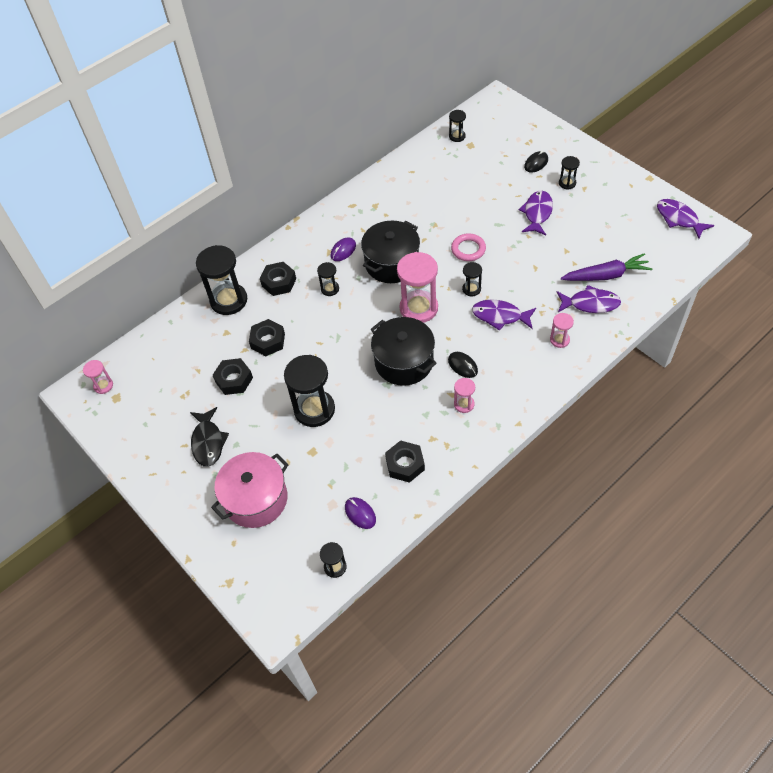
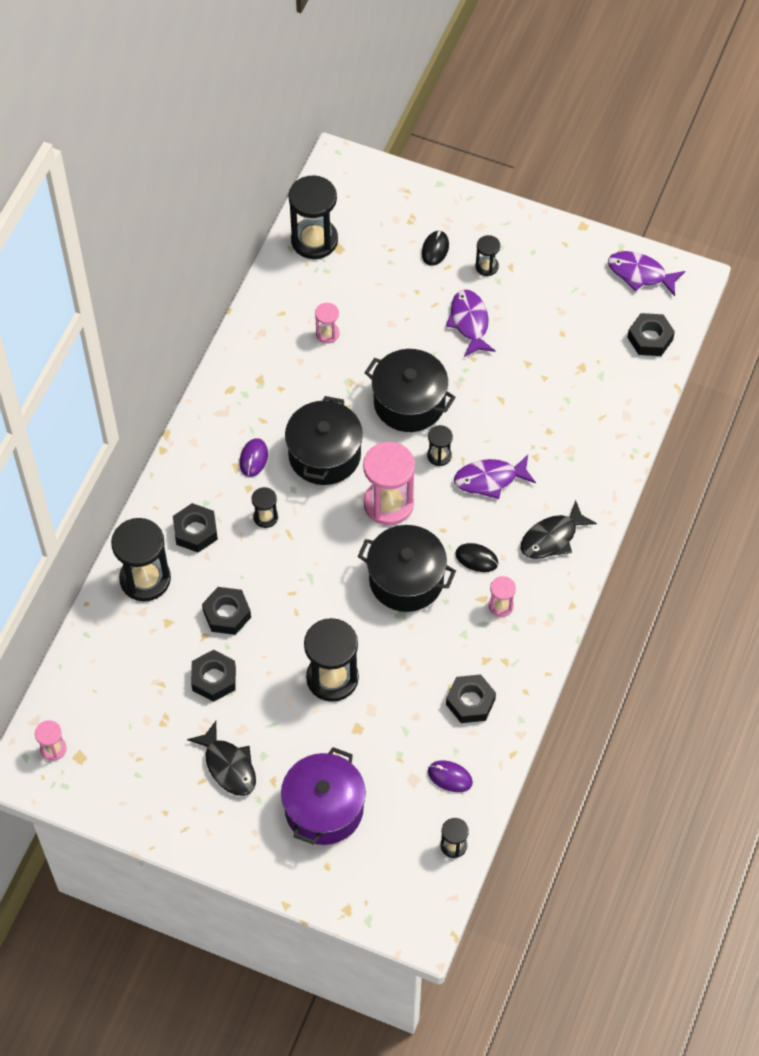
camera: 30 degrees left, 5 degrees up
(256, 499) = (324, 808): pink pot -> purple pot
(457, 136) = (314, 240): black hourglass -> black hourglass, size x2.03
(468, 249) = (409, 402): pink ring -> black pot
(527, 371) = (552, 537): none -> black fish
(559, 340) = (571, 485): pink hourglass -> pink hourglass (327, 333)
(590, 304) = (586, 425): purple fish -> none
(606, 275) = (588, 381): purple carrot -> none
(667, 262) = (650, 338): none -> black nut

